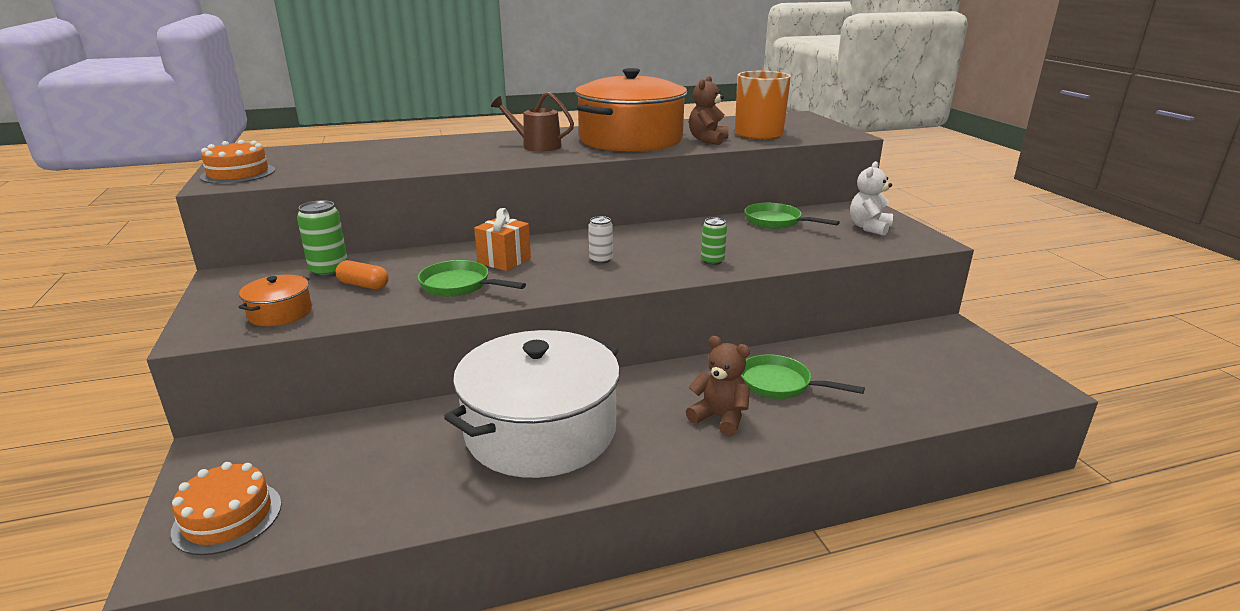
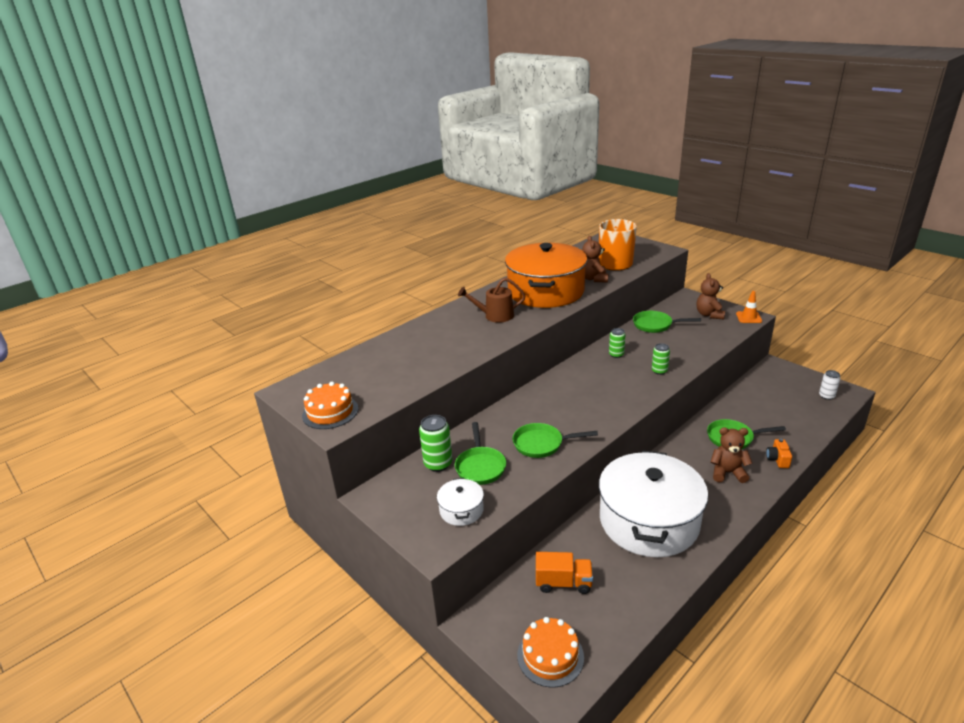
camera: 25 degrees left, 5 degrees up
(280, 313) = (461, 510): orange pot -> white pot
(352, 452) = (563, 583): none -> orange truck
(363, 285) = (480, 466): orange capsule -> green pan
(504, 261) = (540, 413): orange gift -> none
(601, 259) = (596, 392): white can -> white can (826, 396)
(681, 235) = (616, 354): none -> green can
(816, 428) = (777, 459): none -> orange camera
(869, 228) = (709, 315): white teddy bear -> brown teddy bear
(926, 242) = (748, 317): none -> orange traffic cone

